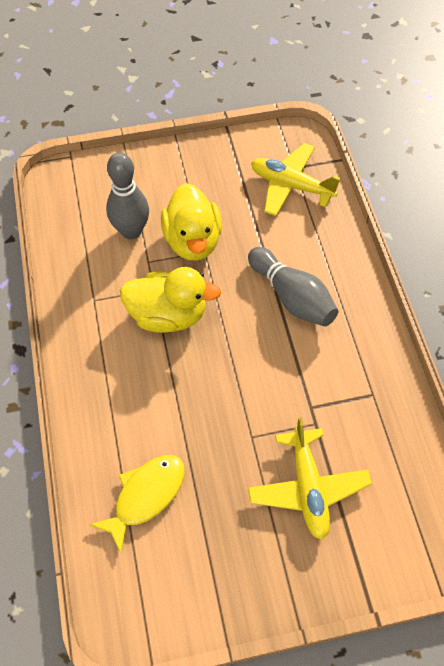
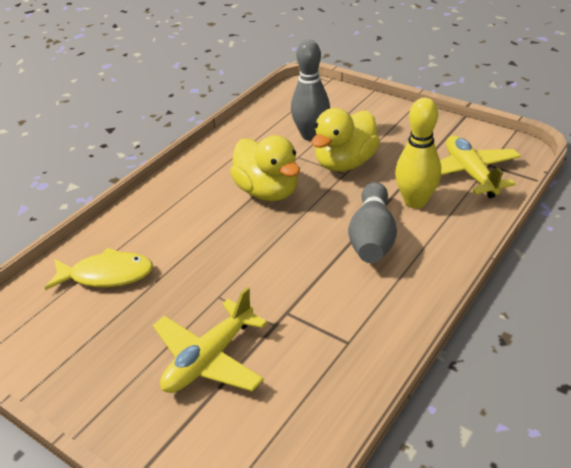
camera: 50 degrees right, 20 degrees down
(284, 241) = (415, 201): none -> yellow bowling pin

